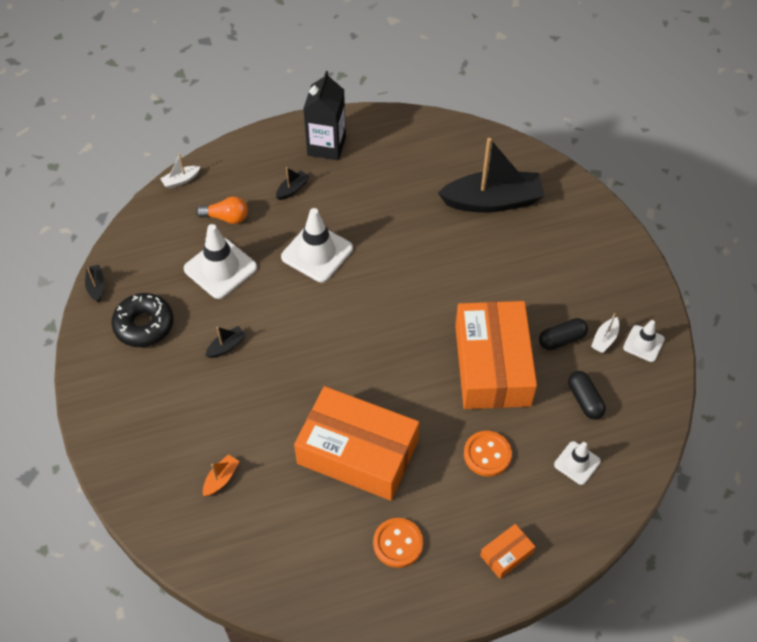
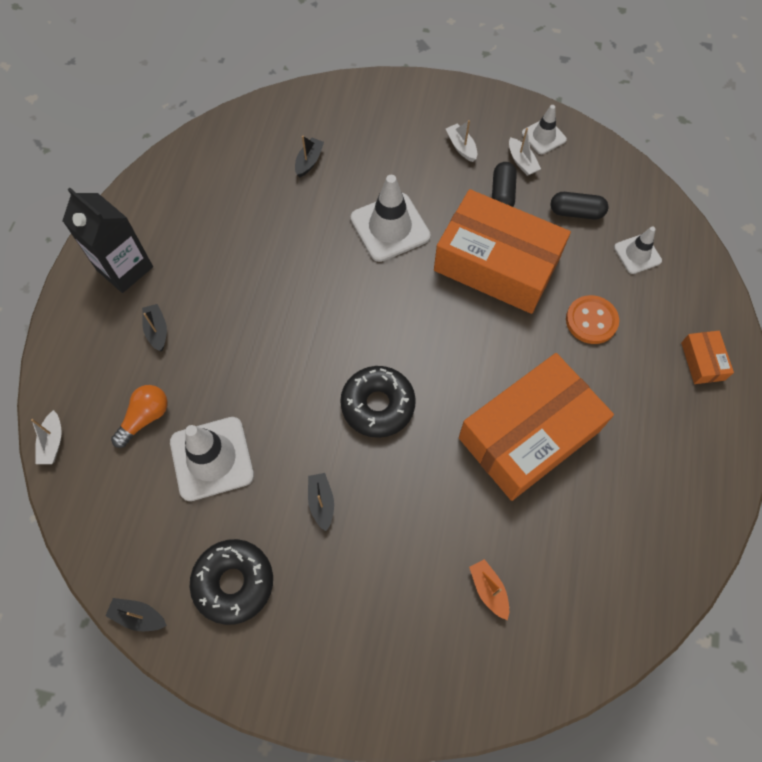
camera: 60 degrees left, 10 degrees up
(317, 253) = (260, 349): white traffic cone -> white traffic cone (390, 227)
(319, 344) = (378, 405): none -> black donut
(398, 543) = (649, 449): orange button -> none
(492, 201) = (309, 161): black boat -> black boat, size x0.40
(585, 291) = (461, 147): none -> white boat

